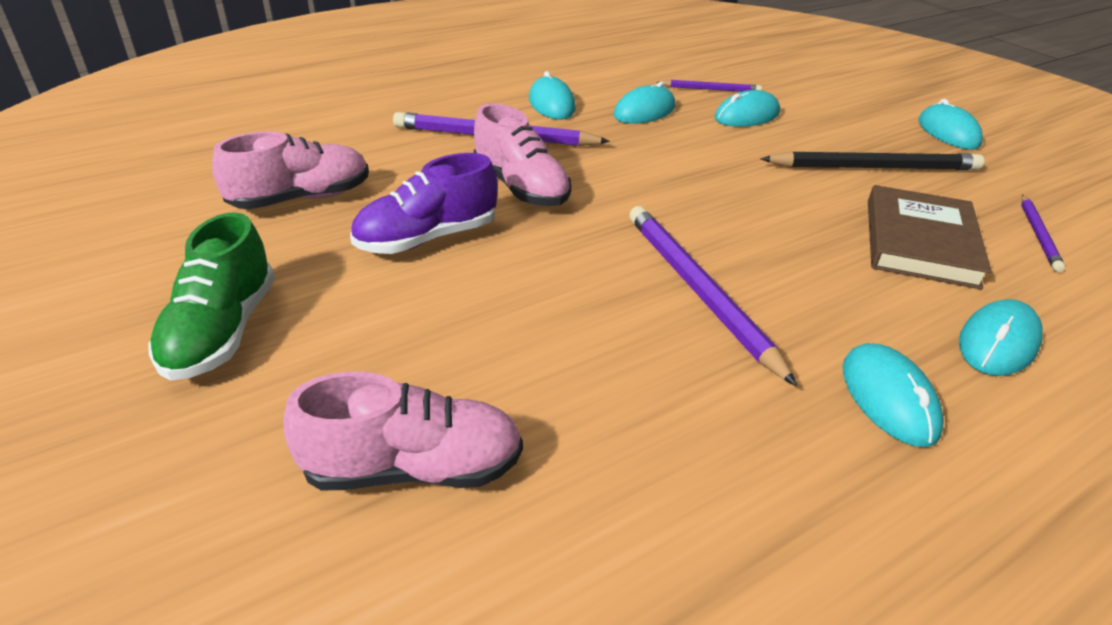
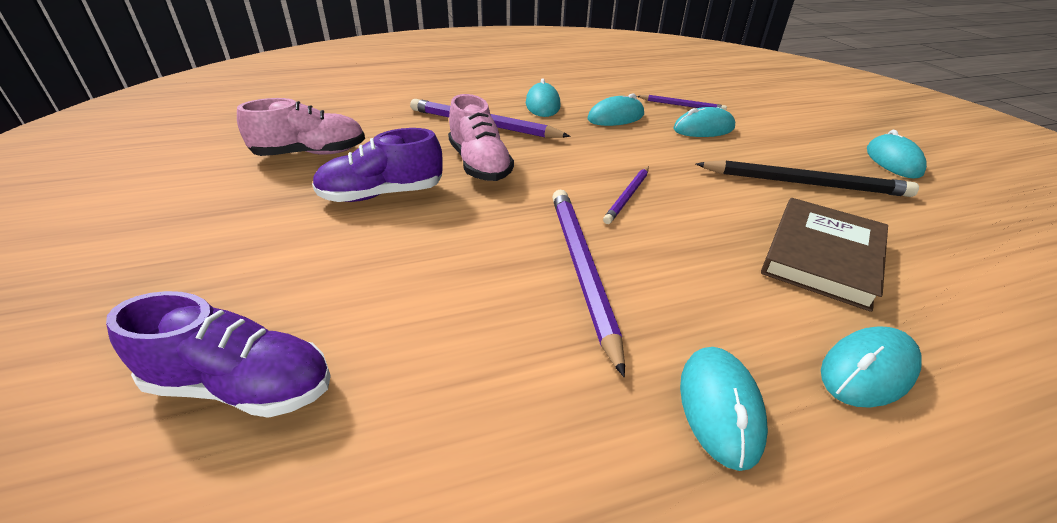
camera: 15 degrees right, 0 degrees up
(222, 331) = (184, 244): green shoe -> none
(413, 468) = (242, 386): pink shoe -> purple shoe
(1038, 235) = (956, 266): purple pencil -> purple pencil (628, 196)

